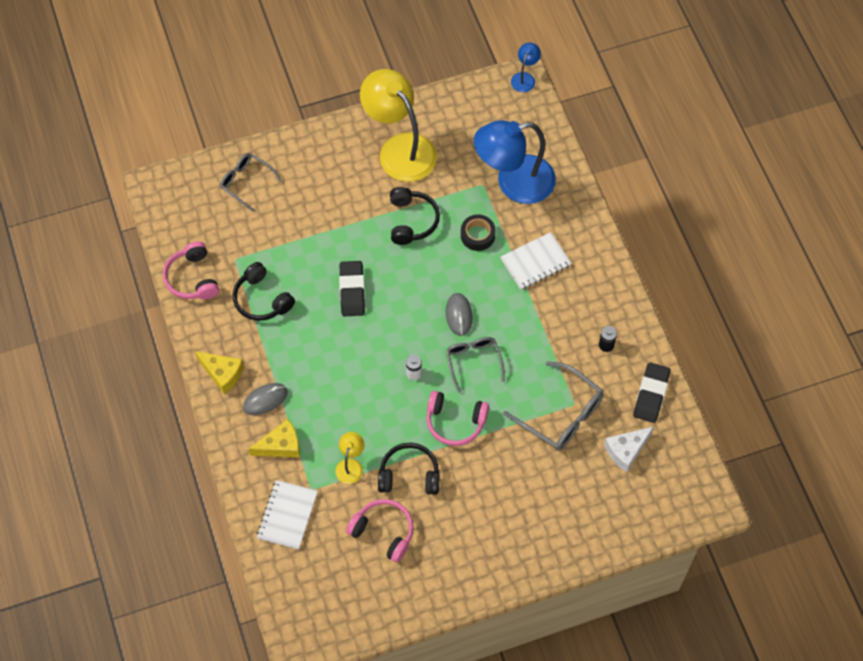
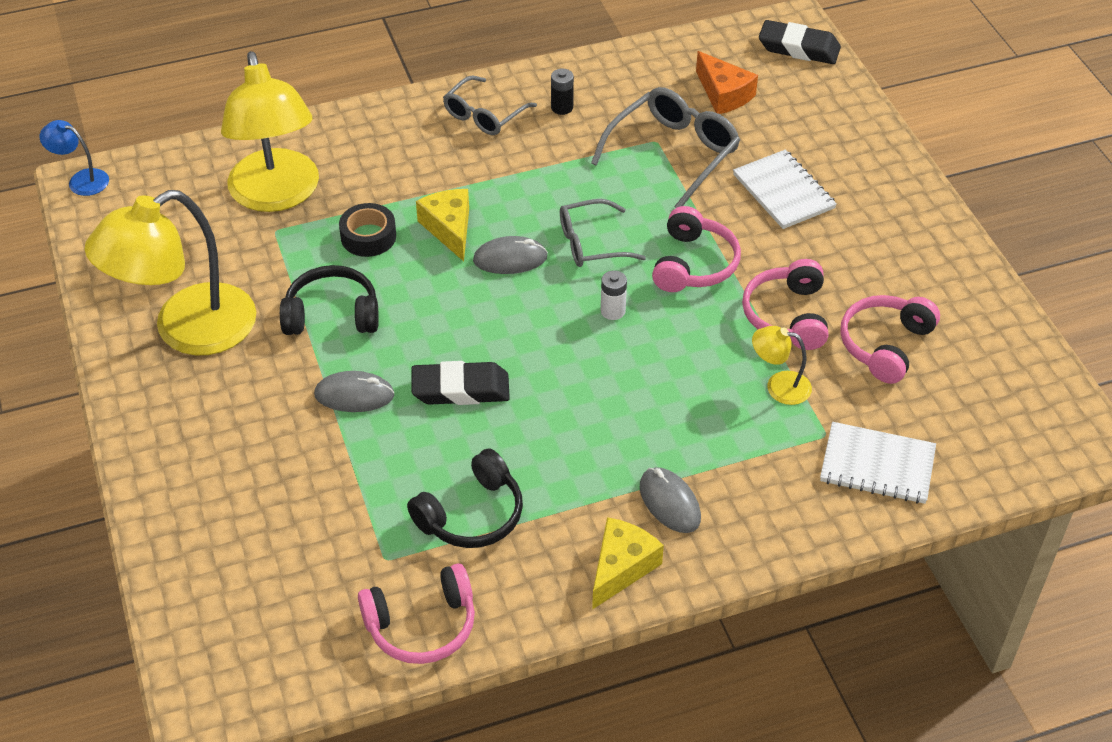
camera: 90 degrees left, 15 degrees down
(246, 182) = (220, 548): grey glasses -> grey glasses (484, 115)
(281, 445) = (753, 478): yellow cheese -> yellow cheese (449, 229)
(349, 237) = (354, 395): none -> grey mouse
(409, 475) = (787, 316): black headphones -> pink headphones
(514, 183) = (277, 195): blue lamp -> yellow lamp
(535, 262) = (421, 174): white notebook -> white notebook (783, 192)
(626, 451) = (724, 94): white cheese -> orange cheese
(651, 394) = (638, 69): black eraser -> black eraser (798, 48)

